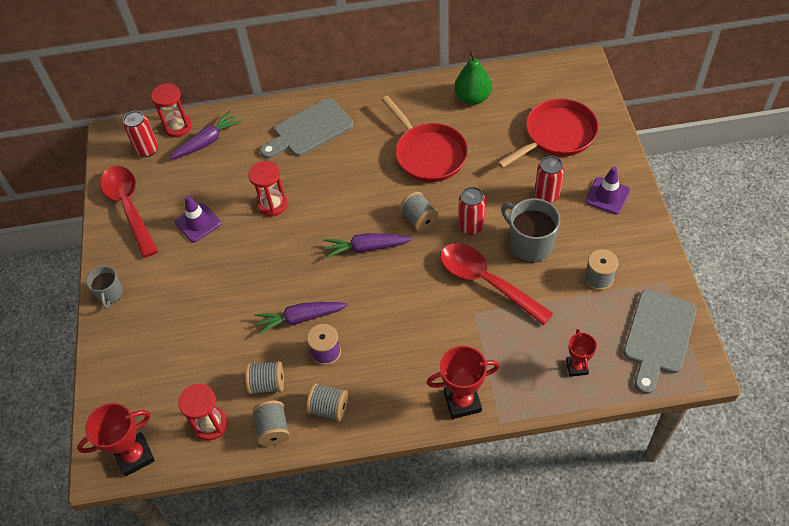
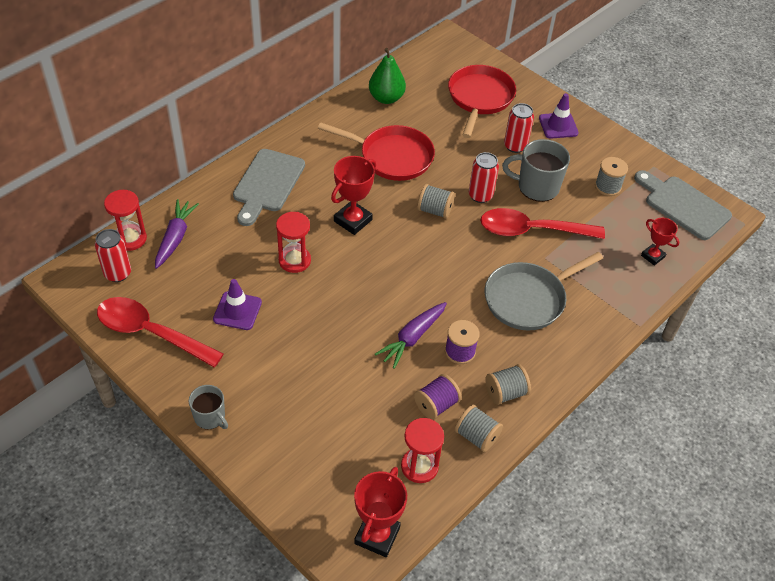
camera: 45 degrees left, 5 degrees down
(267, 384) = (436, 405): grey spool -> purple spool
(366, 248) = (413, 254): purple carrot -> none
(424, 341) = (529, 299): none -> grey pan
(462, 401) = (599, 326): red trophy -> red trophy (353, 220)
(658, 336) = (683, 205): grey cutting board -> grey cutting board turned 150 degrees clockwise

